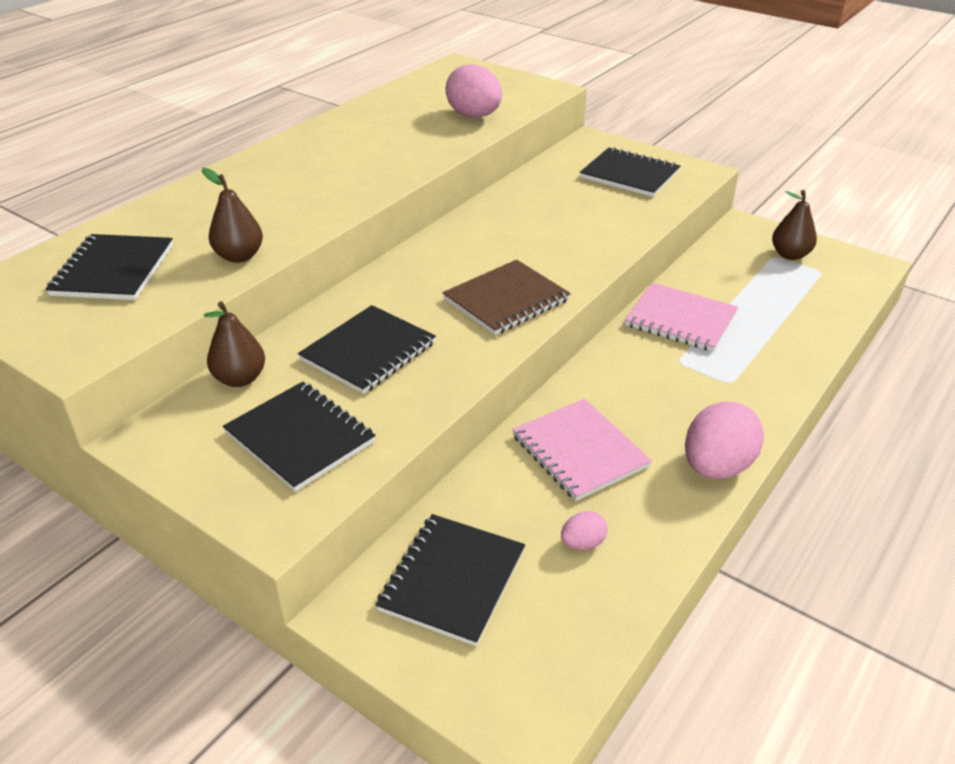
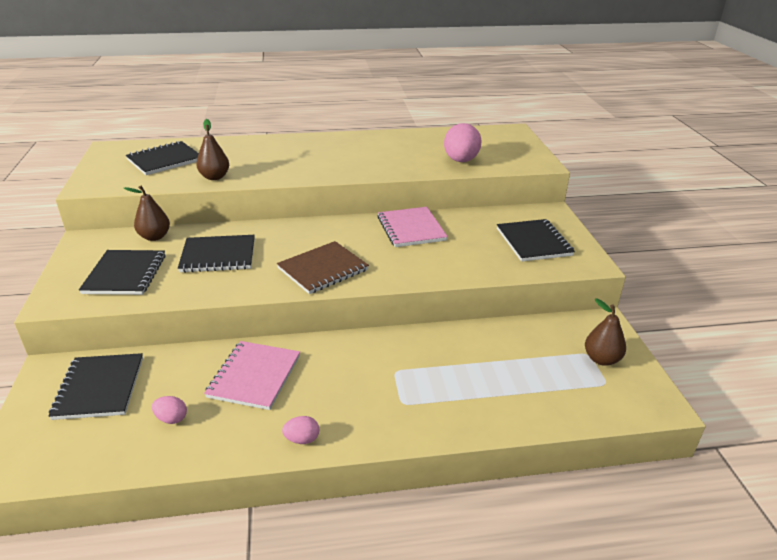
camera: 45 degrees right, 5 degrees down
(452, 580) = (99, 388): black notebook -> black notebook turned 75 degrees counterclockwise
(506, 300) = (323, 269): brown notebook -> brown notebook turned 45 degrees counterclockwise
(680, 319) = (442, 349): pink notebook -> pink notebook (411, 229)
(716, 467) = (302, 439): pink egg -> pink egg, size x0.48

